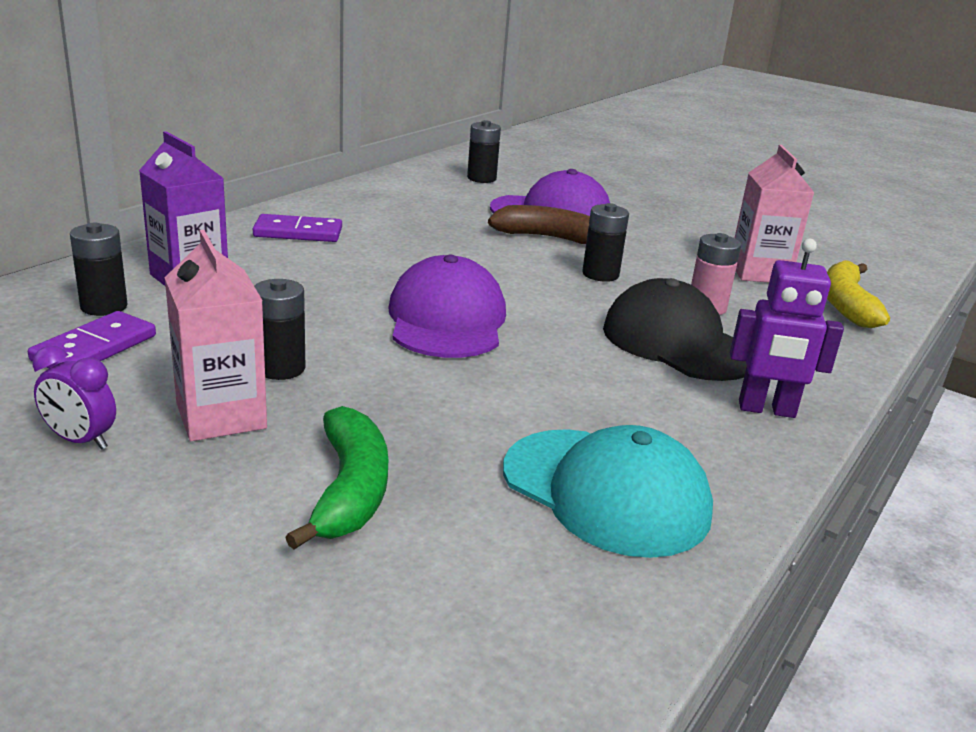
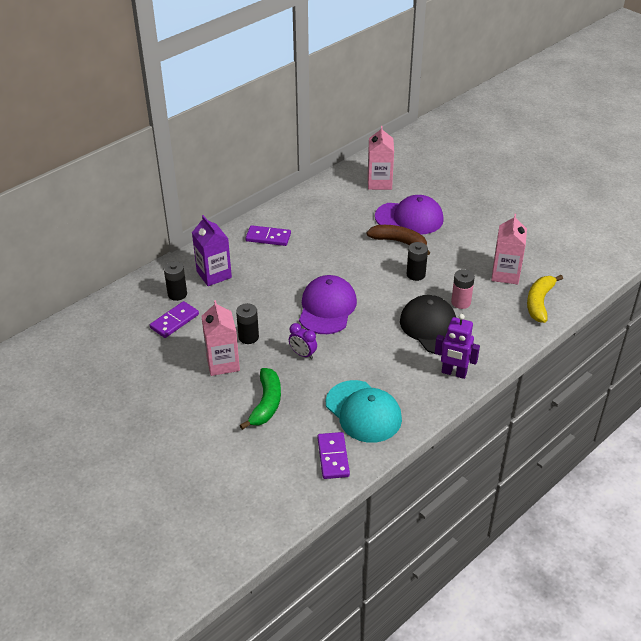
camera: 15 degrees right, 15 degrees up
(80, 441) = (171, 373): purple clock -> purple clock (303, 354)
(481, 178) = (379, 182): black battery -> pink carton
(573, 602) = (333, 457): none -> purple domino

